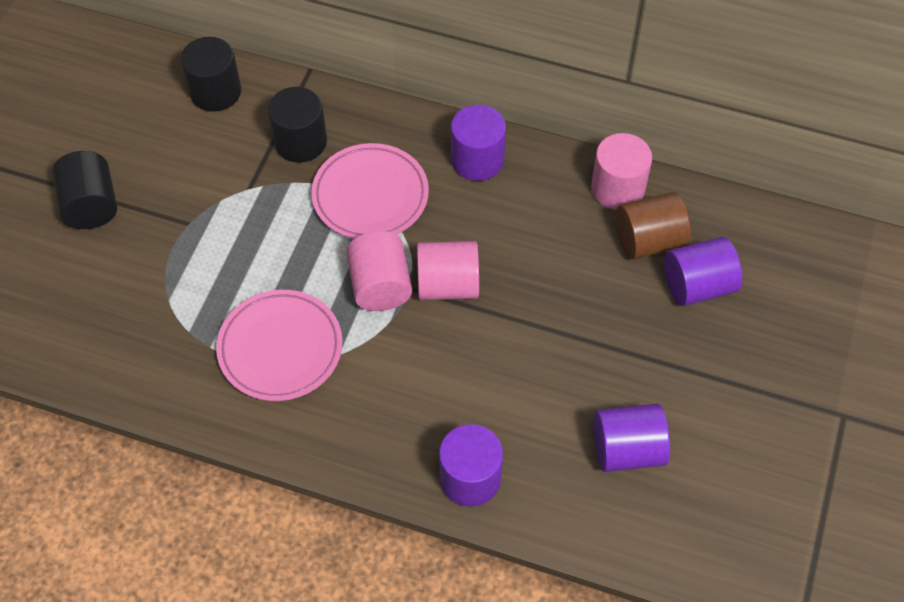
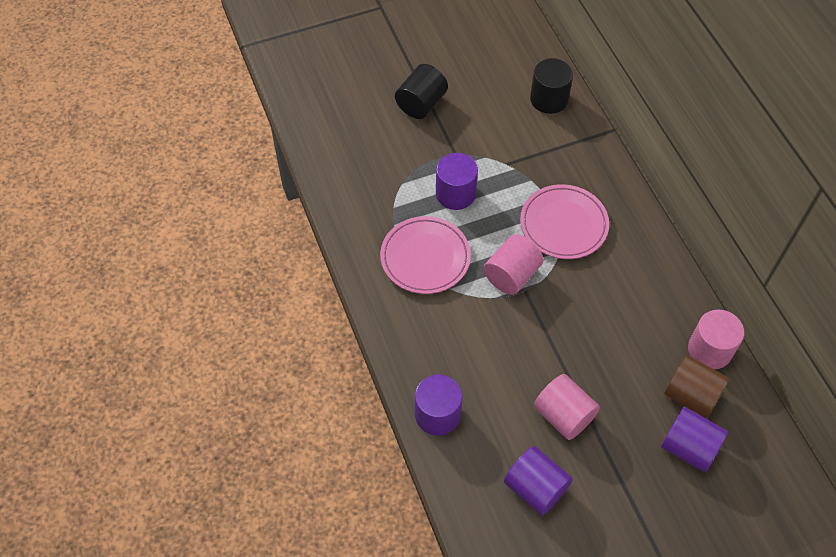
camera: 50 degrees right, 0 degrees up
(300, 142) = (561, 163): black cylinder -> none
(447, 285) = (547, 308): pink cylinder -> pink cylinder (563, 415)
(477, 160) = (646, 259): purple cylinder -> purple cylinder (455, 193)

